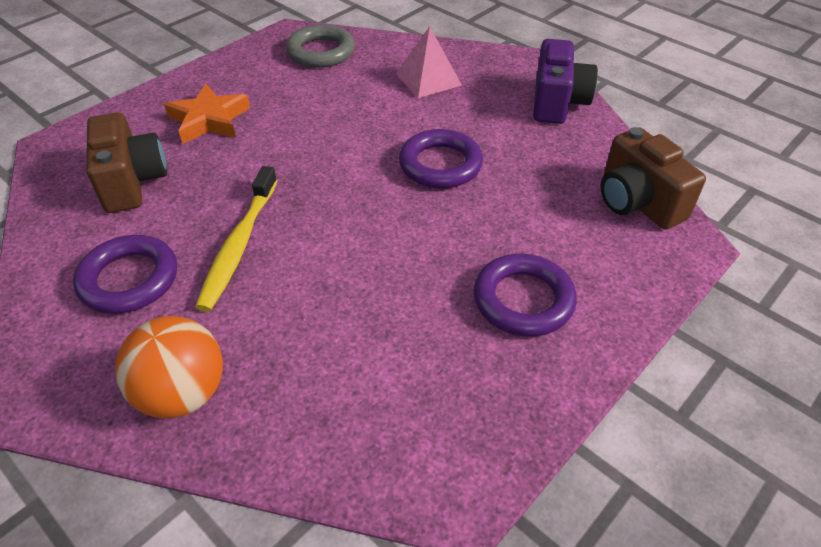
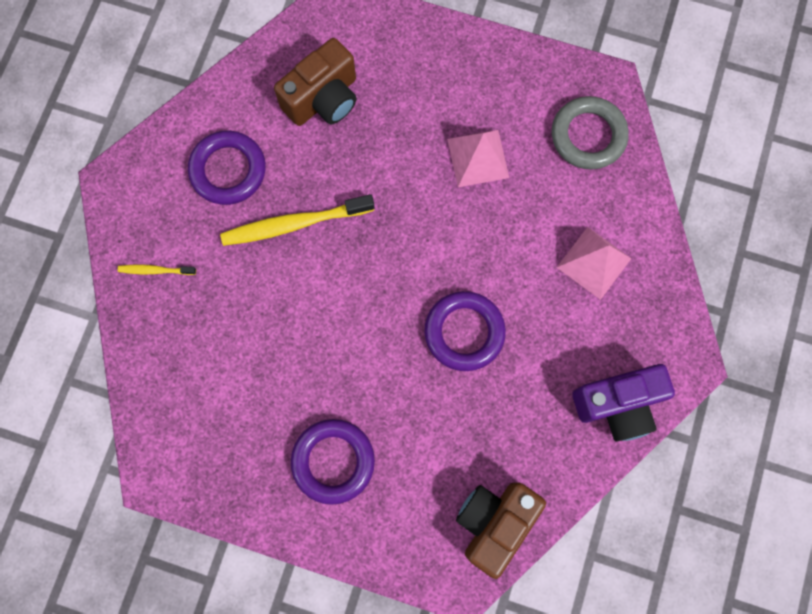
camera: 65 degrees right, 30 degrees up
(183, 394) = (155, 270): orange ball -> yellow toothbrush
(209, 120) = (429, 103): orange star -> none
(286, 108) = (478, 158): none -> pink pyramid

